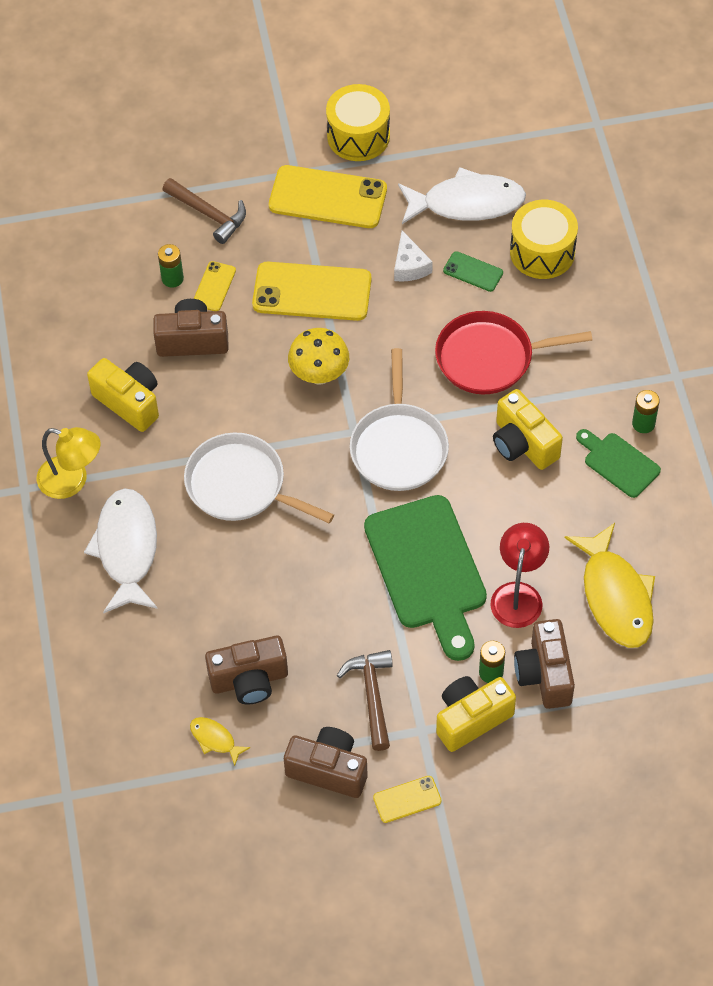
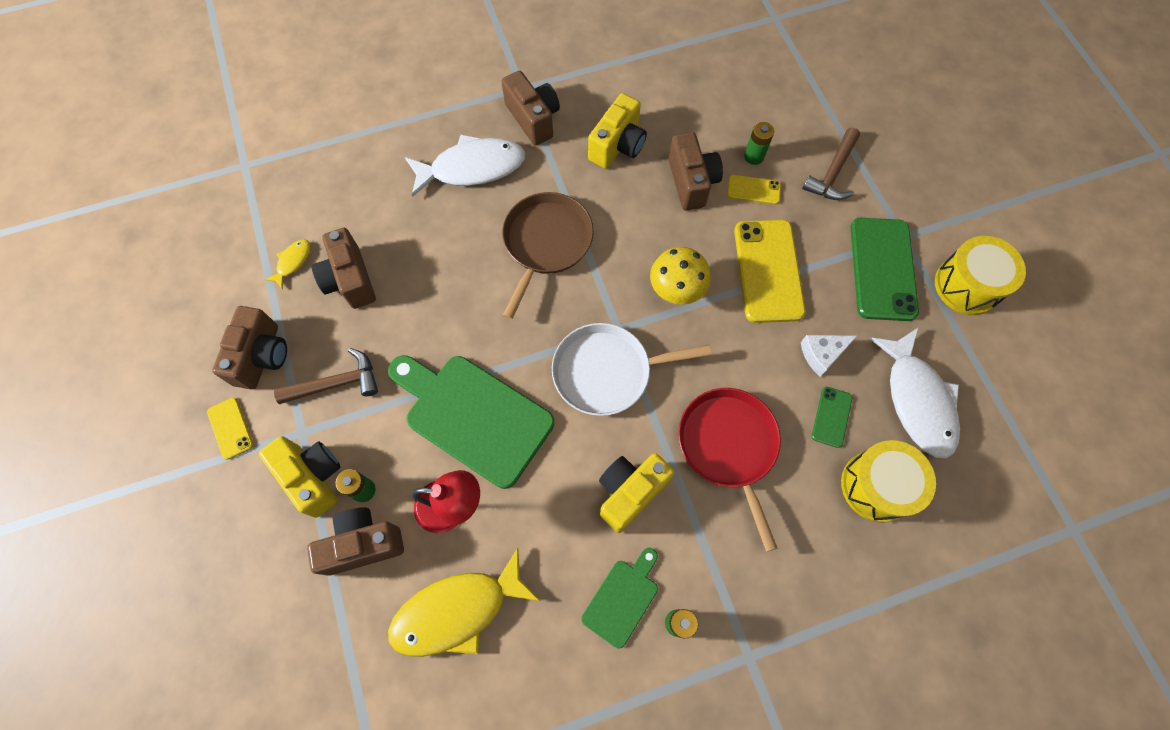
camera: 80 degrees right, 10 degrees up
(72, 481) = (533, 119): yellow lamp -> brown camera
(241, 485) = (546, 243): white pan -> brown pan
(328, 197) = (882, 269): yellow phone -> green phone
(428, 569) = (473, 416): green cutting board -> green cutting board turned 60 degrees clockwise

